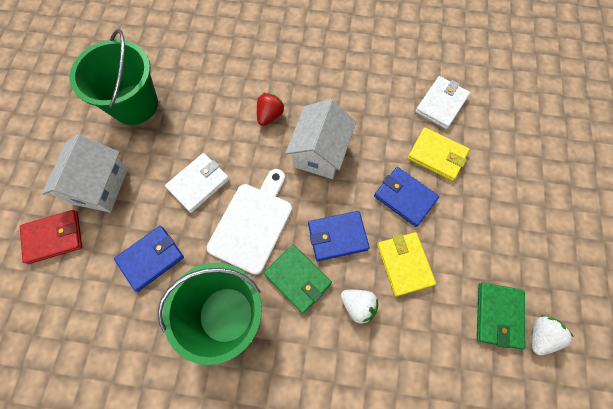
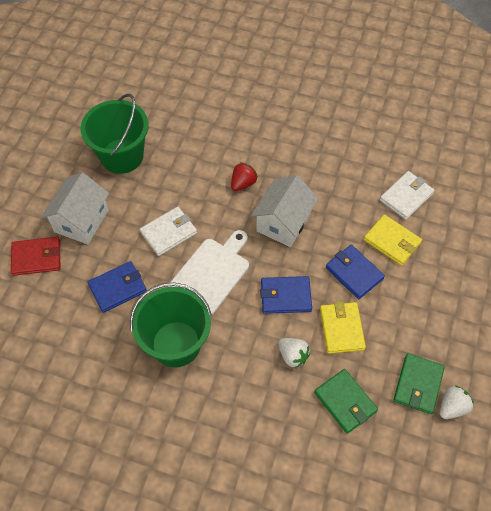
camera: 10 degrees right, 10 degrees down
(298, 279) = (243, 325): green wallet -> green wallet (345, 402)

